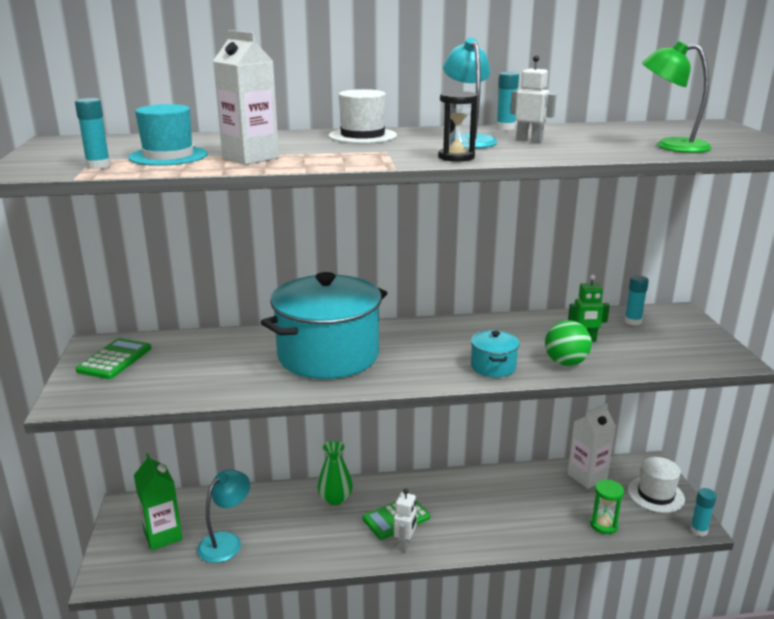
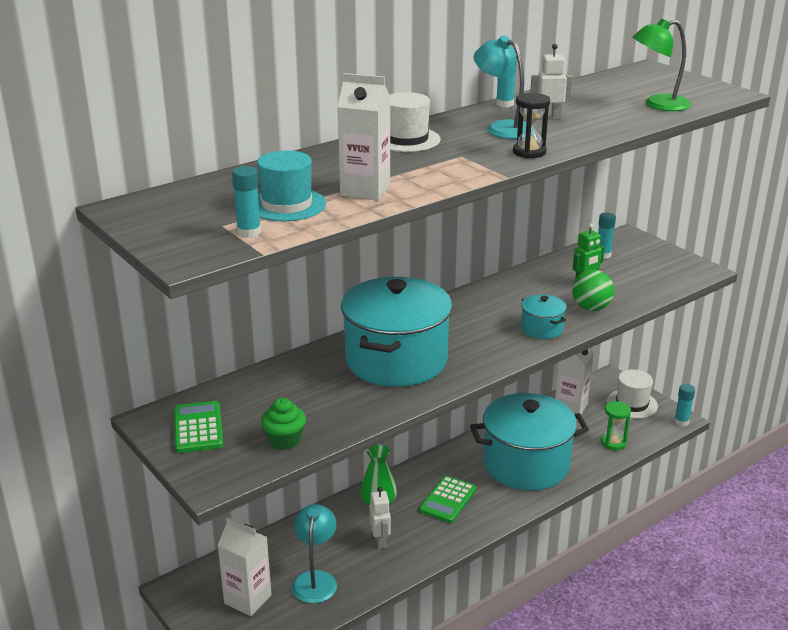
camera: 30 degrees left, 5 degrees up
(159, 389) = (284, 440): none -> green cupcake
(163, 536) = (248, 599): green carton -> white carton
(405, 544) = (475, 518): white robot -> white robot (380, 541)
(496, 513) = (526, 464): none -> turquoise pot

